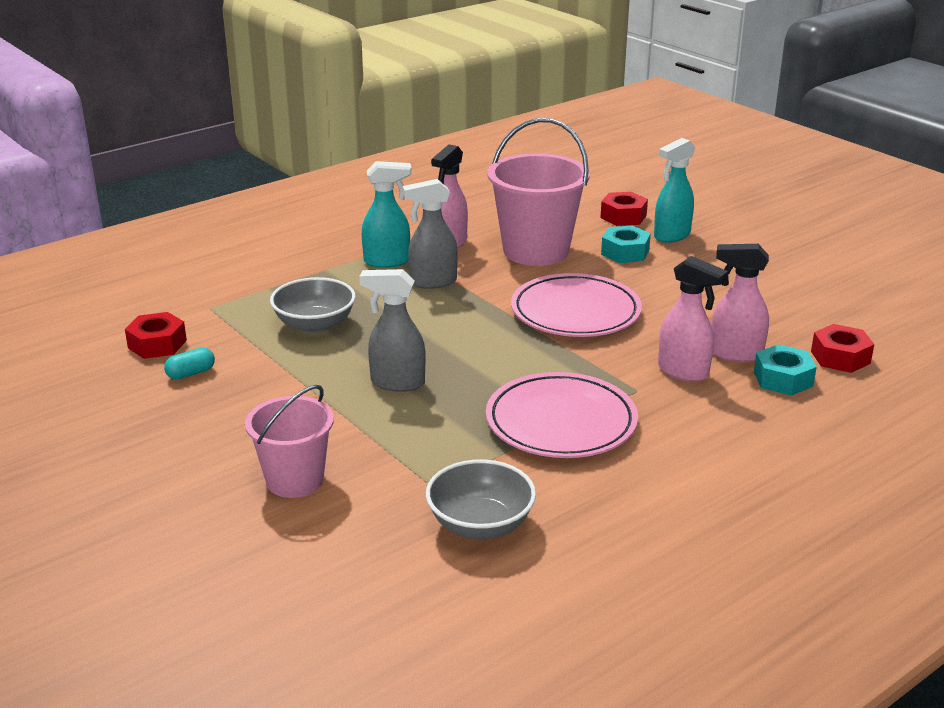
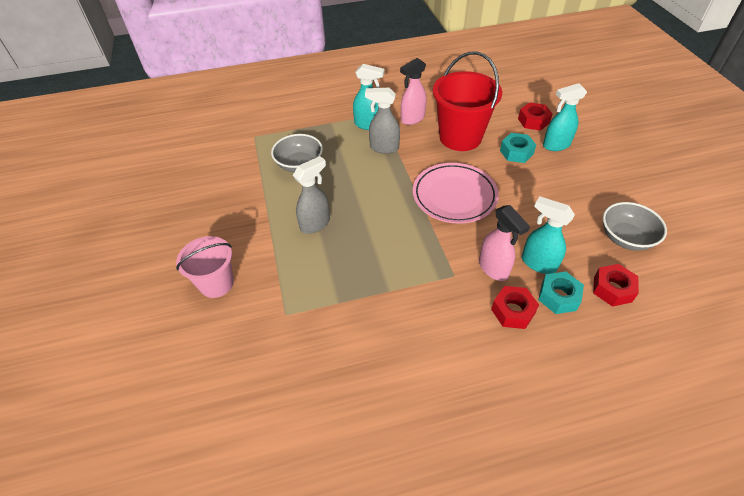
camera: 25 degrees right, 20 degrees up
(157, 344) = (212, 157): red nut -> red nut (513, 311)
(191, 373) = (215, 183): turquoise capsule -> none
(396, 383) = (315, 224): grey spray bottle -> grey spray bottle turned 105 degrees clockwise
(480, 524) = (292, 358): grey bowl -> grey bowl (625, 238)
(536, 251) = (460, 137): pink bucket -> red bucket
(561, 422) = (390, 288): pink plate -> none
(735, 354) = (538, 263): pink spray bottle -> turquoise spray bottle

